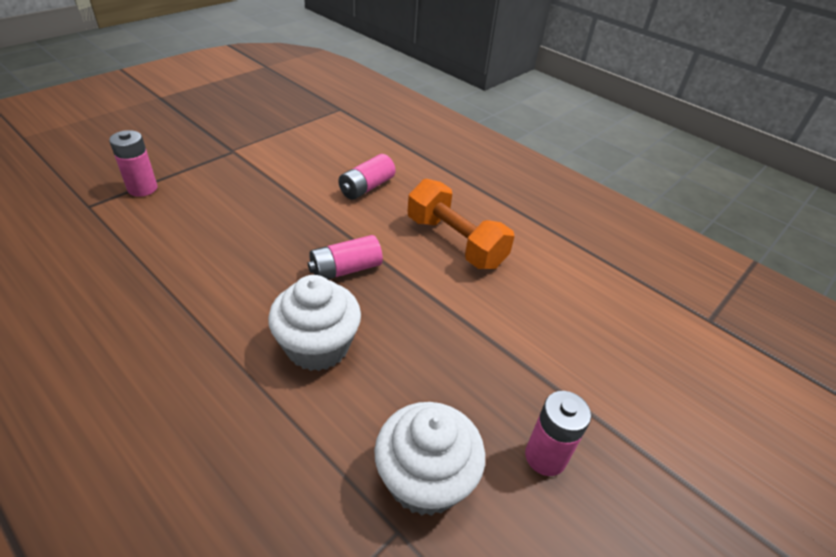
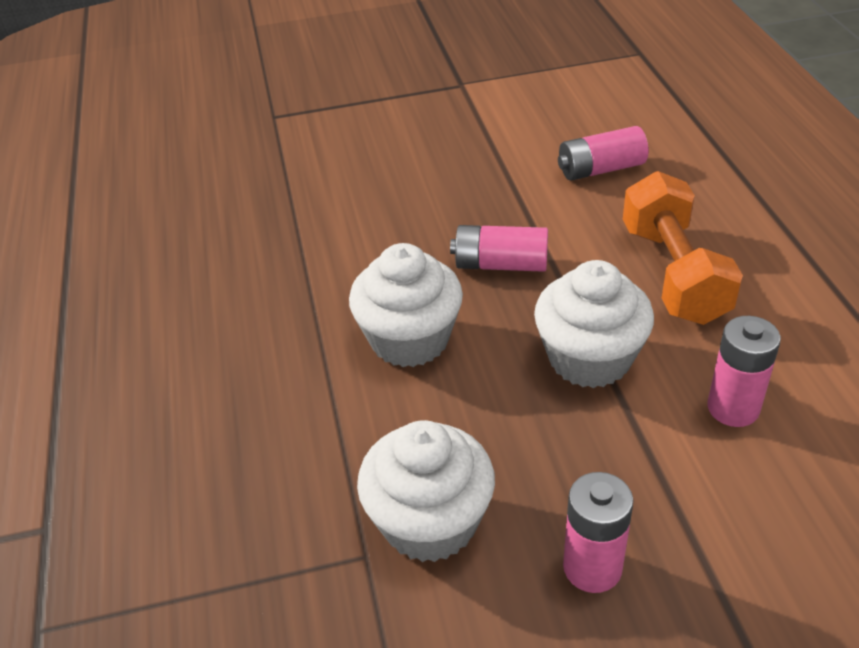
camera: 40 degrees right, 0 degrees up
(142, 189) = (336, 109): pink battery -> pink battery (733, 408)
(445, 314) = (589, 358): none -> white cupcake

